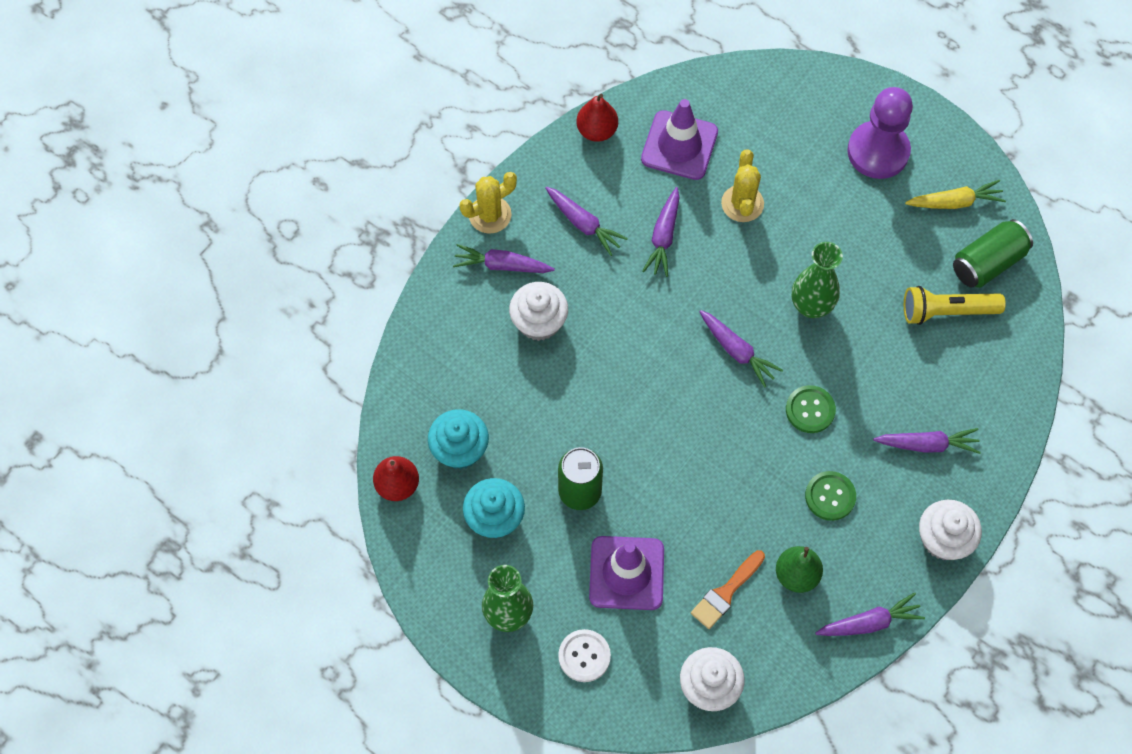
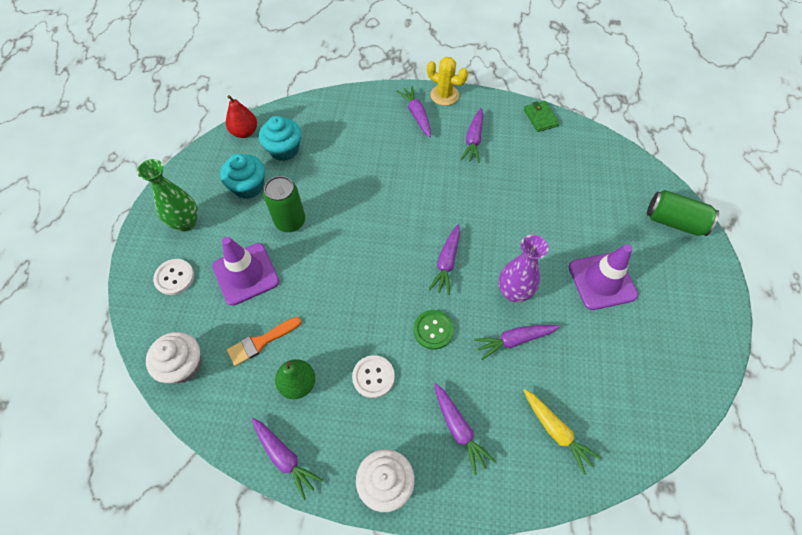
camera: 60 degrees right, 5 degrees down
(539, 322) = (392, 148): white cupcake -> none
(597, 131) = (540, 118): red pear -> green wallet
(663, 237) = (497, 183): purple carrot -> purple carrot (514, 340)
(679, 145) = (567, 162): purple traffic cone -> purple traffic cone (602, 281)
(726, 592) = (261, 342): orange brush -> orange brush turned 45 degrees counterclockwise
(742, 203) = (556, 215): yellow cactus -> none
(811, 306) = (513, 292): green vase -> purple vase
(830, 496) = (373, 377): green button -> white button
(878, 151) = (666, 277): purple pawn -> none
(947, 311) = (580, 389): yellow flashlight -> none
(955, 202) = (673, 350): yellow carrot -> yellow carrot (556, 431)
(987, 263) = (644, 400): green can -> green can (674, 221)

